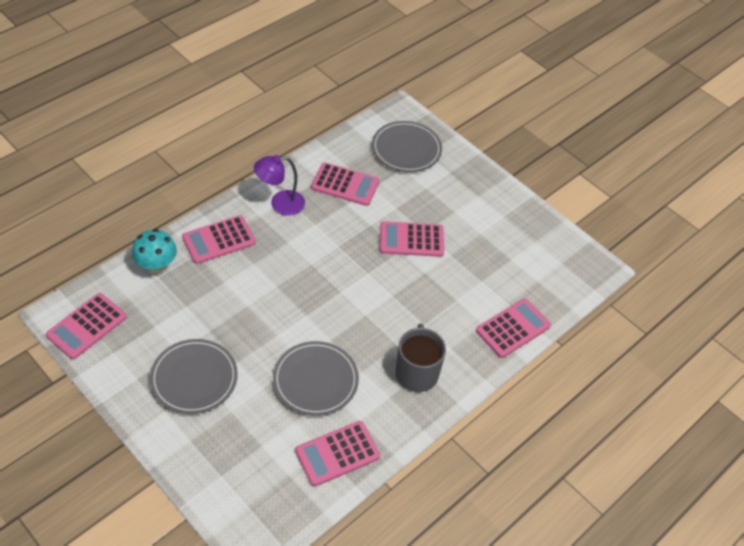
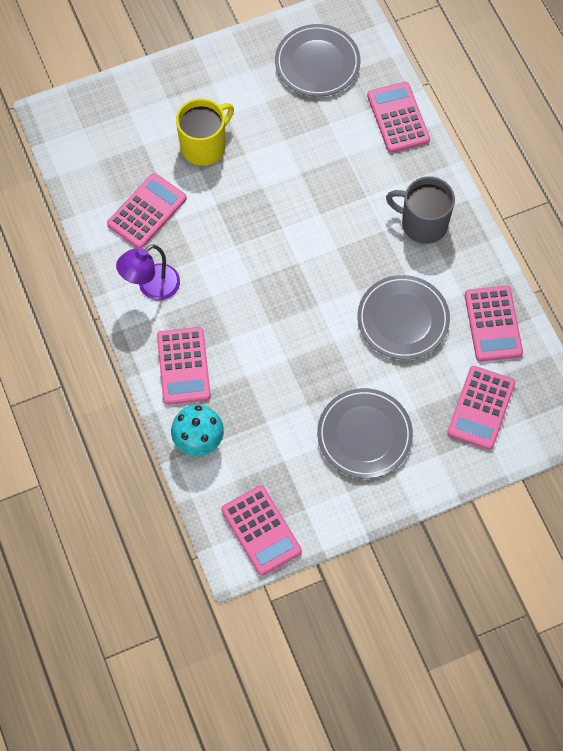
camera: 65 degrees left, 15 degrees up
(280, 204) = (151, 287): purple lamp -> purple lamp turned 45 degrees clockwise
(406, 149) = (115, 130): grey plate -> grey plate (317, 63)
(411, 240) = (251, 170): pink calculator -> pink calculator (481, 408)
(419, 205) = (204, 146): none -> yellow mug

